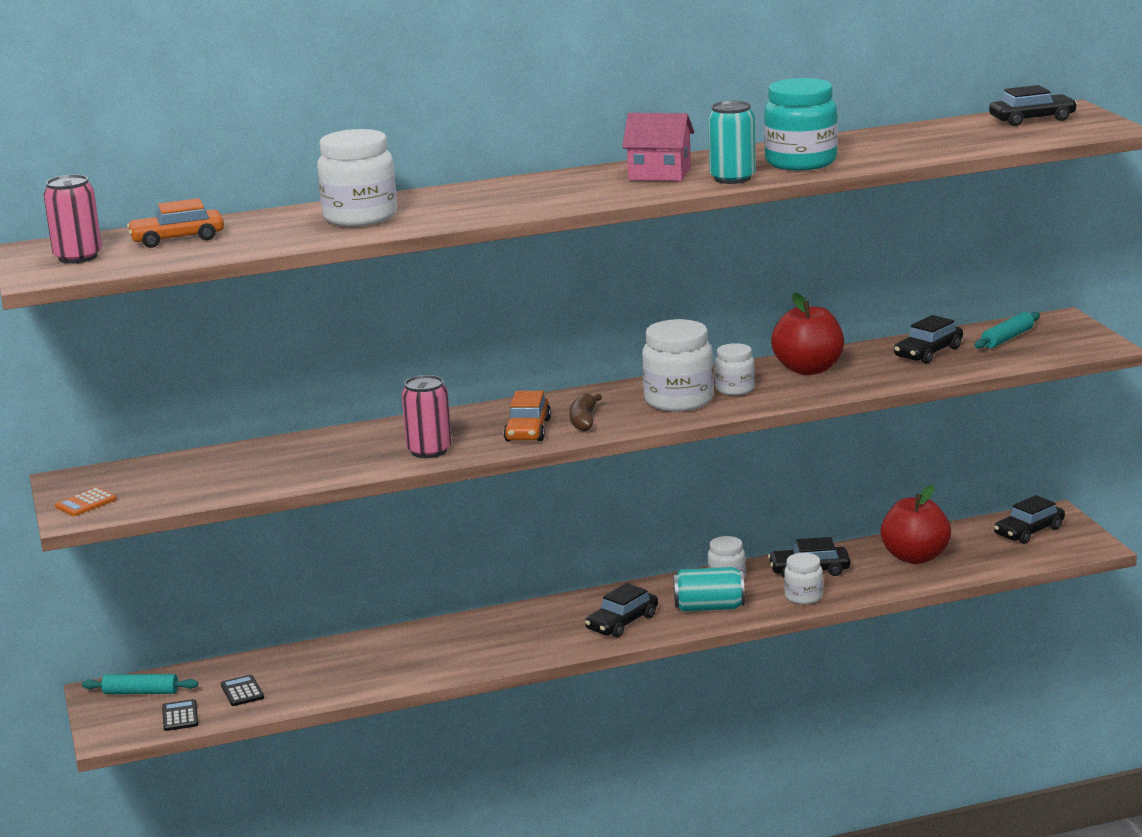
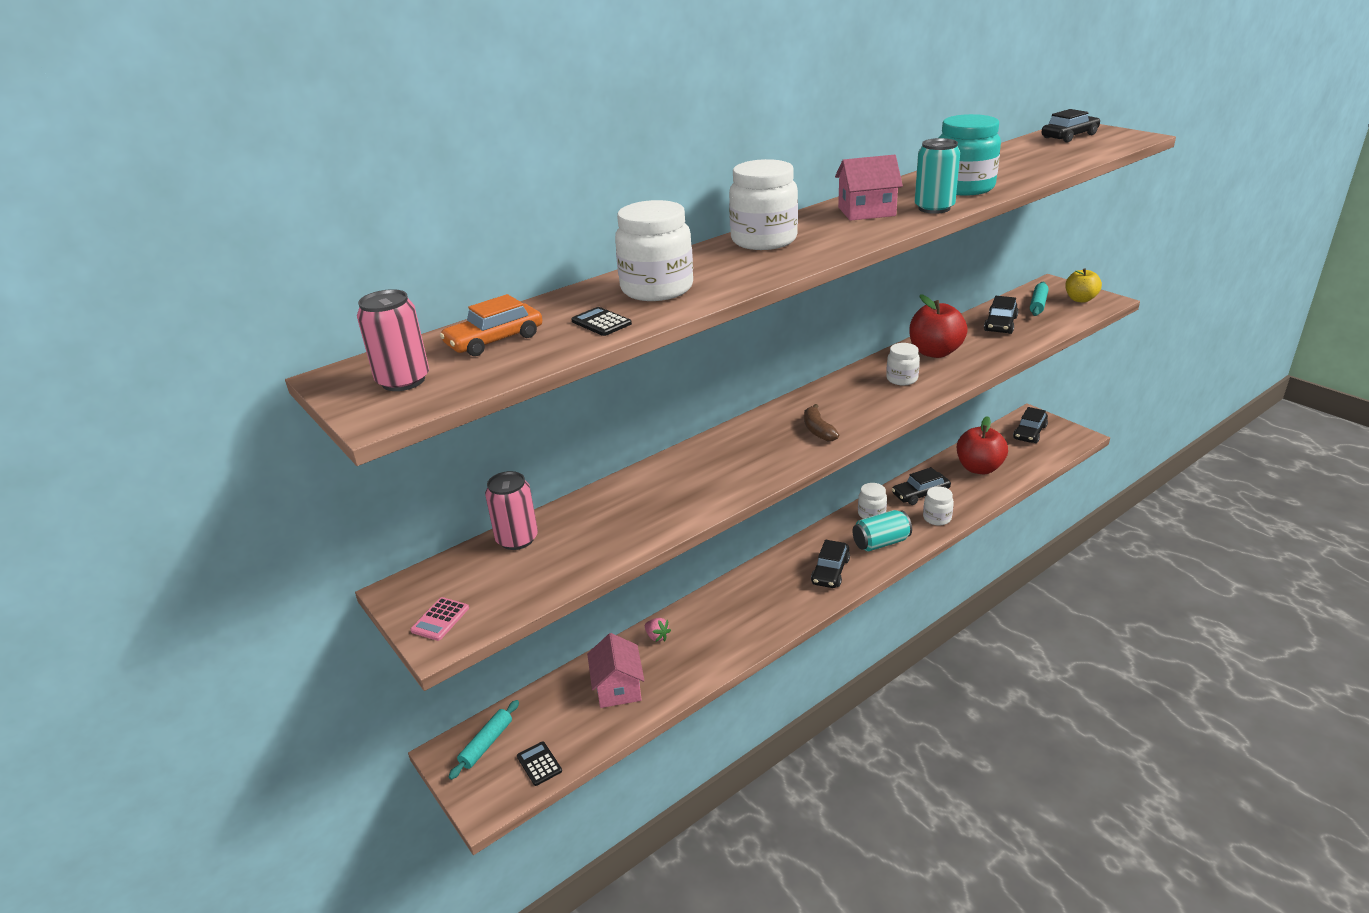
camera: 20 degrees left, 10 degrees up
(86, 503) = (440, 619): orange calculator -> pink calculator
(141, 692) = (486, 744): turquoise rolling pin -> turquoise rolling pin turned 45 degrees counterclockwise
(242, 691) = (577, 719): black calculator -> black calculator (601, 322)
(302, 676) = (618, 688): none -> pink house
(377, 643) = (657, 636): none -> pink strawberry
(429, 451) = (720, 486): pink can -> pink can (517, 539)
(528, 430) = (782, 448): orange car -> none
(679, 400) = (871, 397): white jar -> white jar (764, 240)
(1070, 340) = (1080, 299): none -> yellow apple

